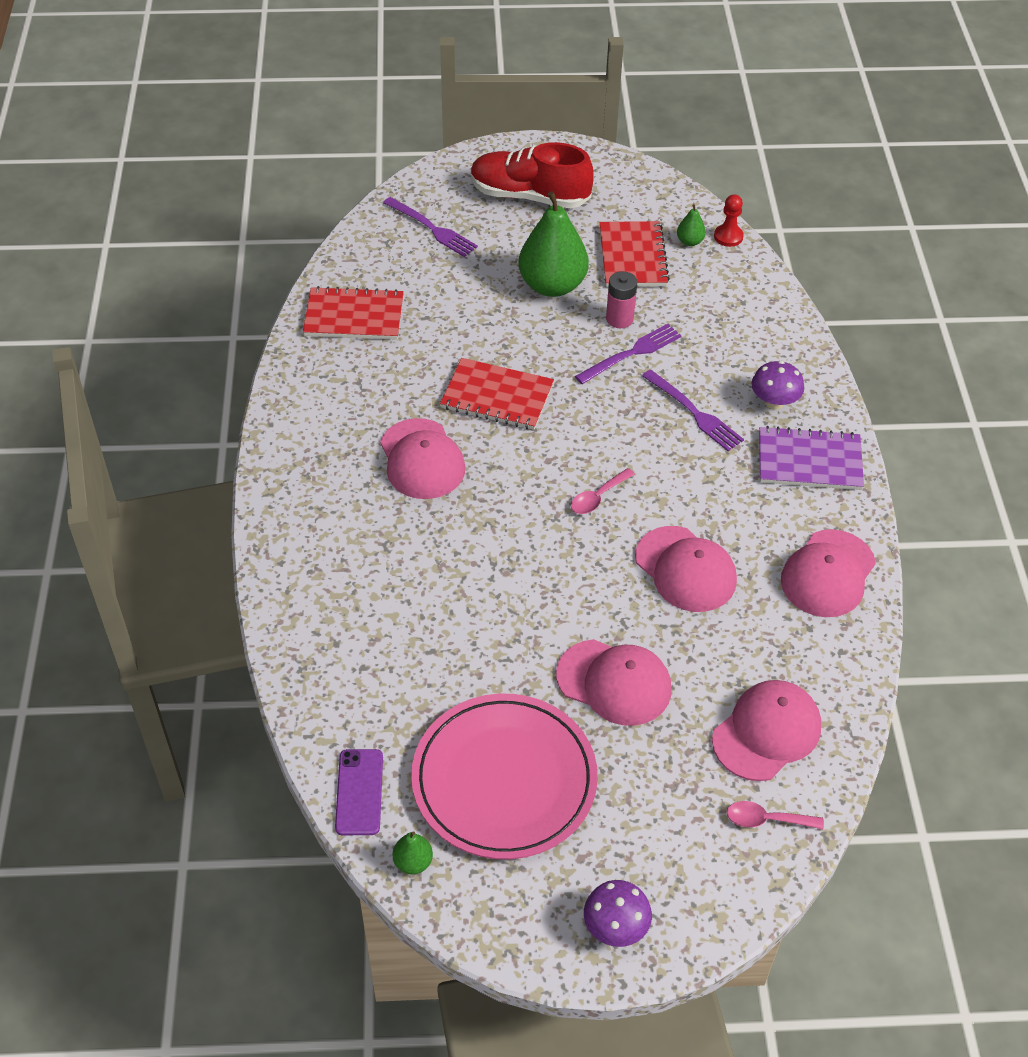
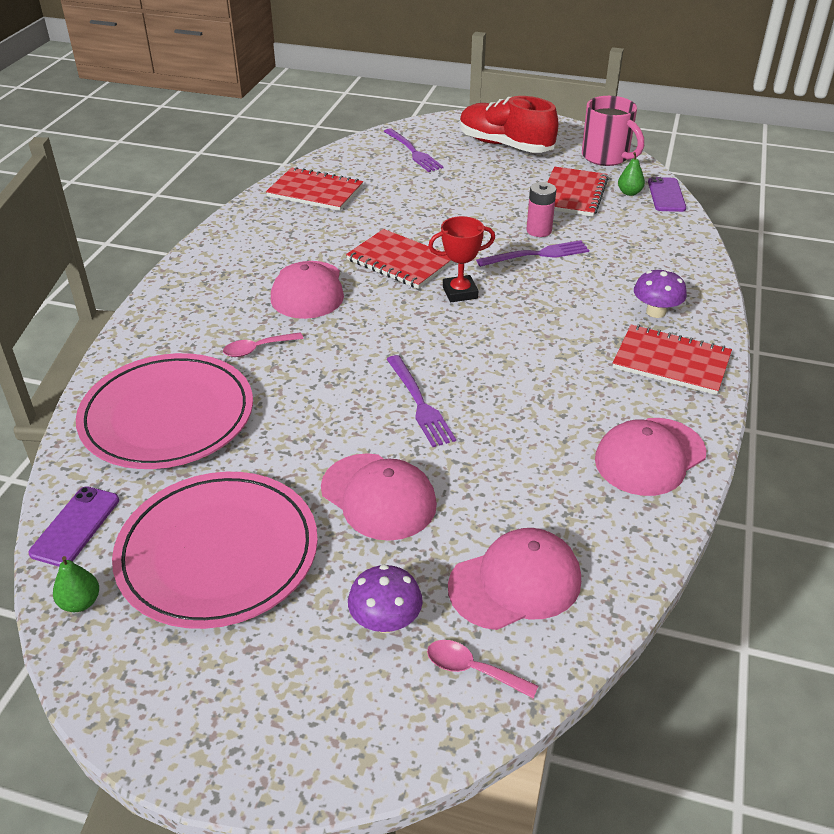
camera: 20 degrees right, 10 degrees down
(370, 651) = (167, 416): none -> pink plate
(552, 285) = (492, 200): green pear -> none
(577, 424) = (460, 292): none -> red trophy
(598, 497) = (448, 347): pink spoon -> pink spoon (257, 349)
(615, 927) = (243, 732): purple mushroom -> purple mushroom (385, 621)
(646, 191) = (606, 157): none -> pink mug
(685, 569) = (502, 420): pink cap -> none
(695, 413) = (574, 306): purple fork -> purple fork (420, 404)
(728, 236) = (666, 195): red pawn -> purple phone
(809, 461) = (671, 362): purple notebook -> red notebook

